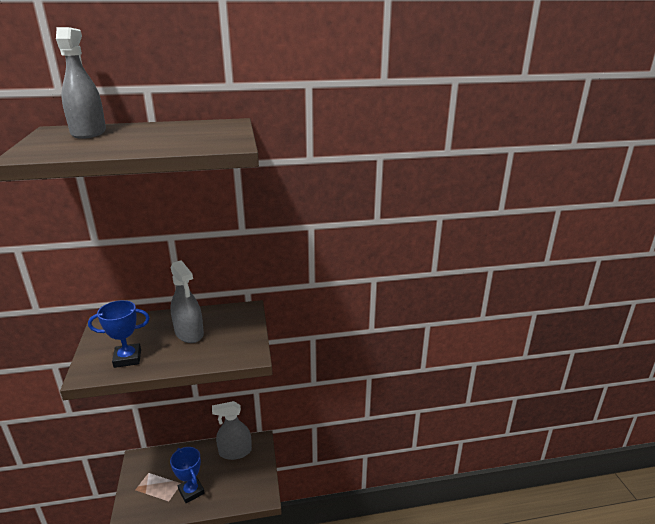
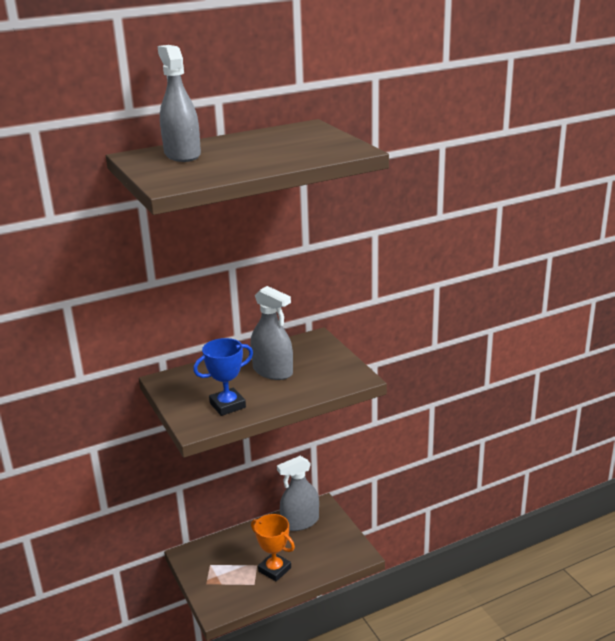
camera: 15 degrees left, 0 degrees up
(191, 491) = (274, 569): blue trophy -> orange trophy

